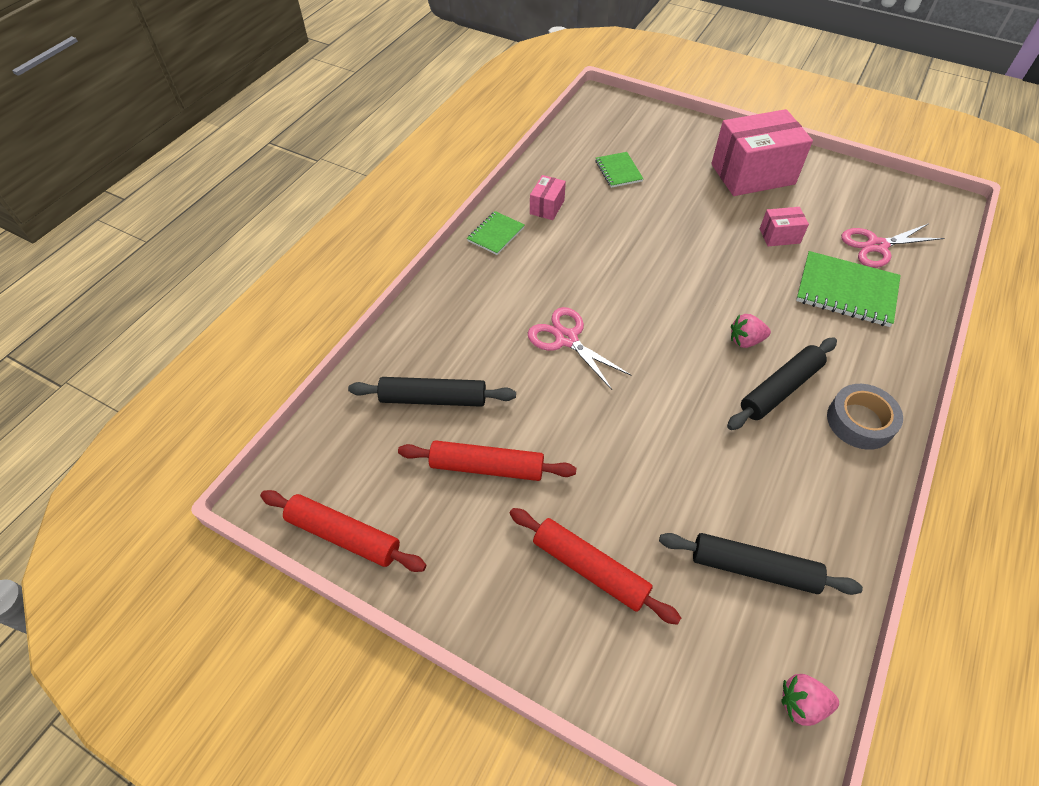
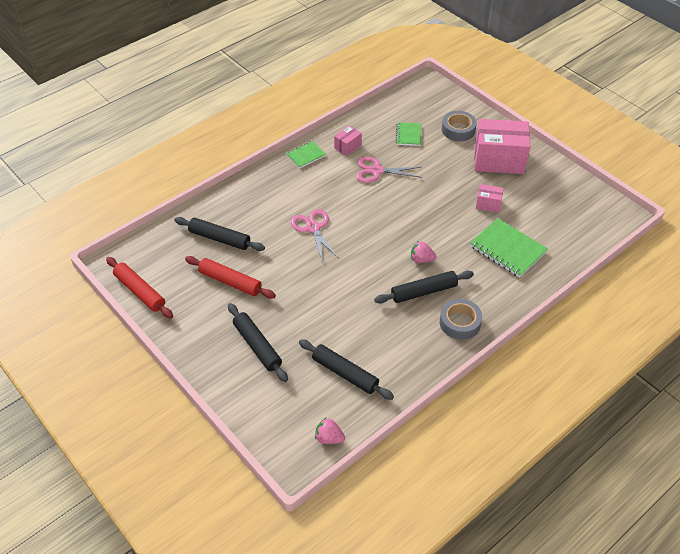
camera: 20 degrees right, 5 degrees down
(590, 569) = (257, 346): red rolling pin -> black rolling pin
(677, 149) = (458, 130): none -> grey tape
(877, 246) = (550, 228): pink scissors -> pink scissors (377, 171)

